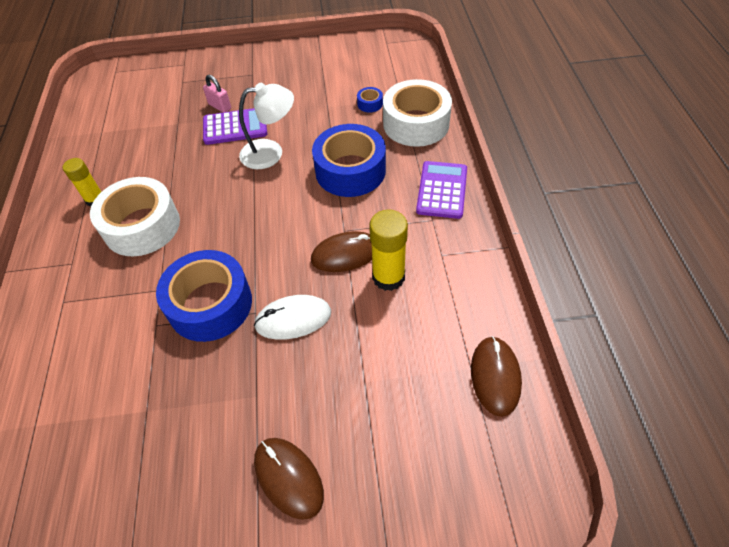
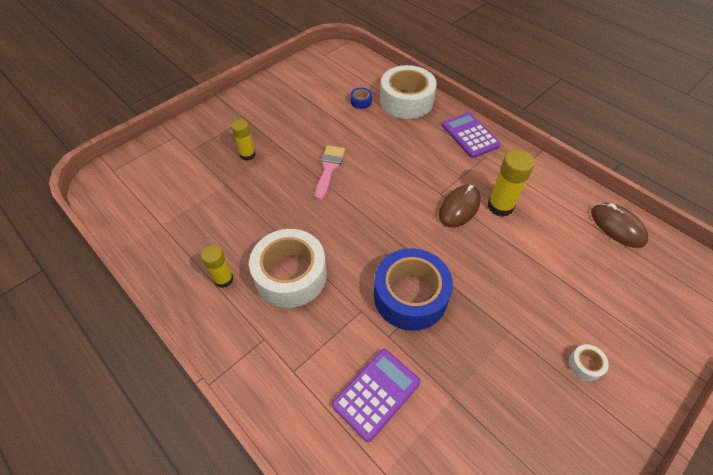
camera: 40 degrees left, 0 degrees up
(220, 106) = (247, 155): pink padlock -> yellow glue stick
(235, 127) = (279, 164): purple calculator -> purple calculator (376, 393)
(271, 153) = (329, 168): white lamp -> pink brush
(288, 478) = (585, 364): brown mouse -> white tape
(293, 319) = (475, 269): white mouse -> none
(350, 170) = (399, 152): blue tape -> none

